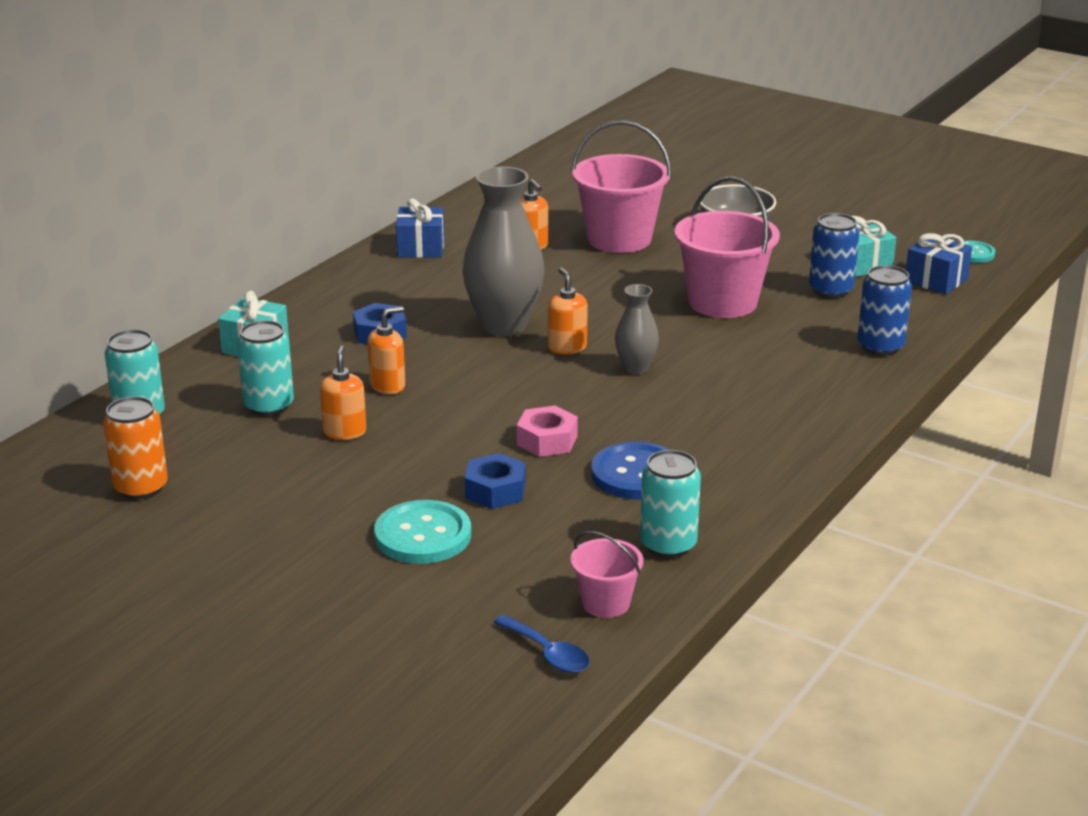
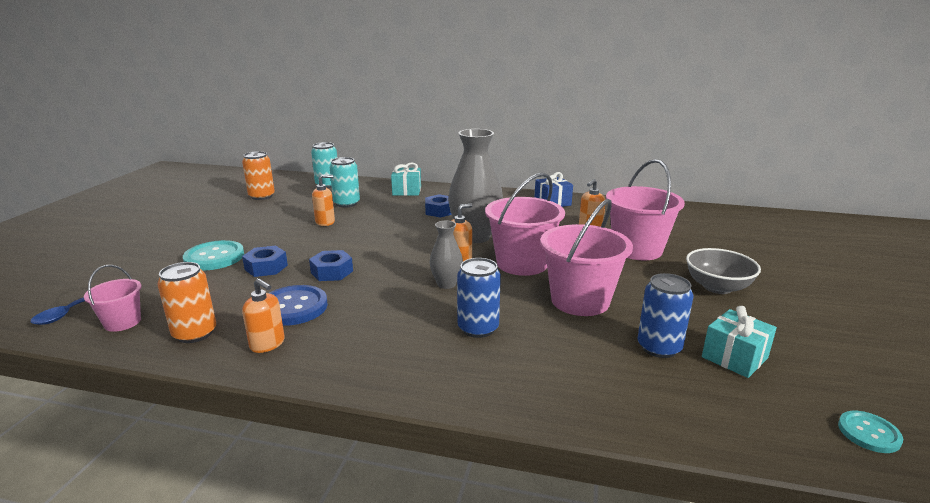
camera: 70 degrees right, 5 degrees down
(388, 386) = (381, 222): orange soap dispenser -> orange soap dispenser (267, 344)
(547, 440) = (332, 272): pink nut -> blue nut
(610, 312) = (522, 263): none -> pink bucket
(668, 545) = (195, 333): turquoise can -> orange can
(880, 346) = (570, 391): blue can -> blue can (478, 328)
(936, 280) = (760, 411): blue gift -> none

